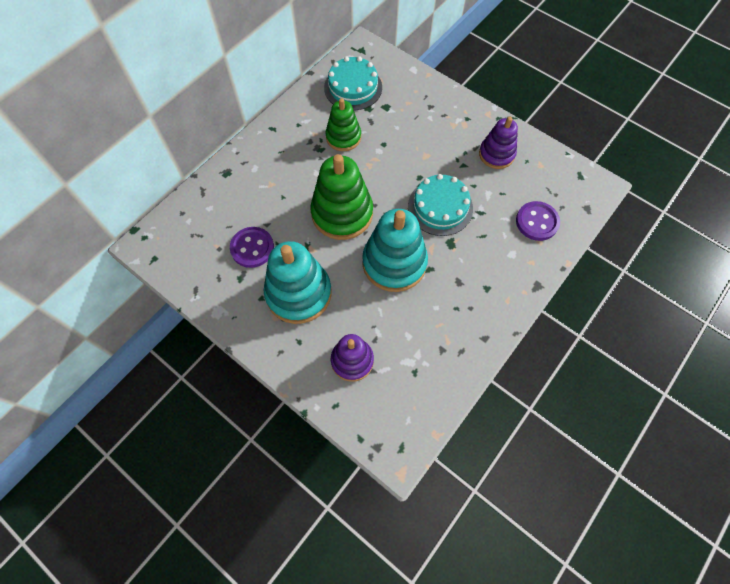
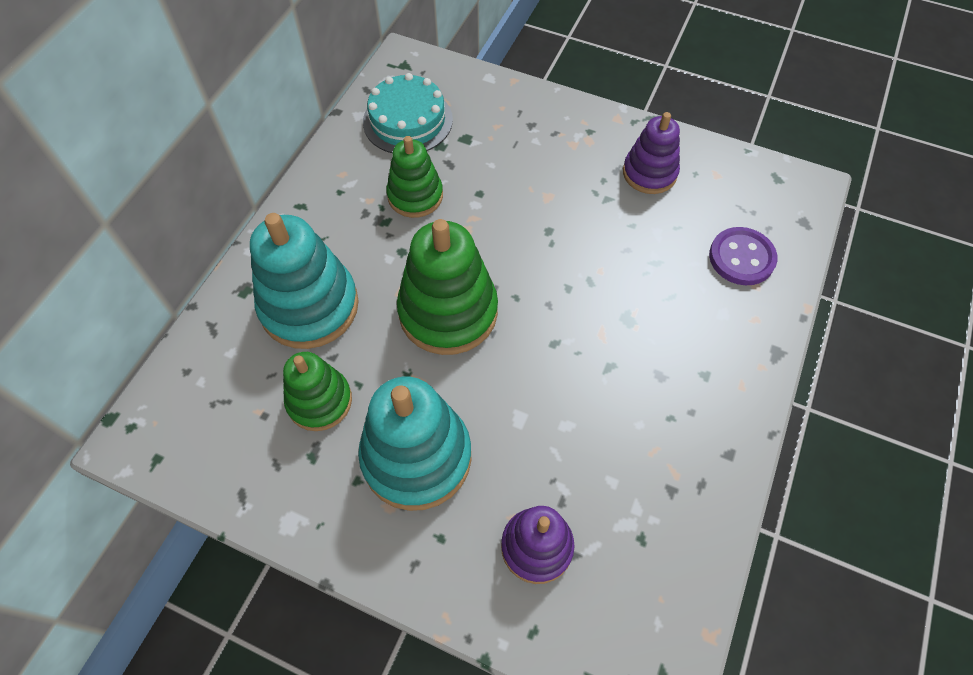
camera: 15 degrees left, 5 degrees down
(252, 248) = (319, 401): purple button -> green stacking toy
(394, 263) = (553, 370): turquoise stacking toy -> turquoise stacking toy (309, 306)
(440, 207) = (594, 268): turquoise cake -> none

